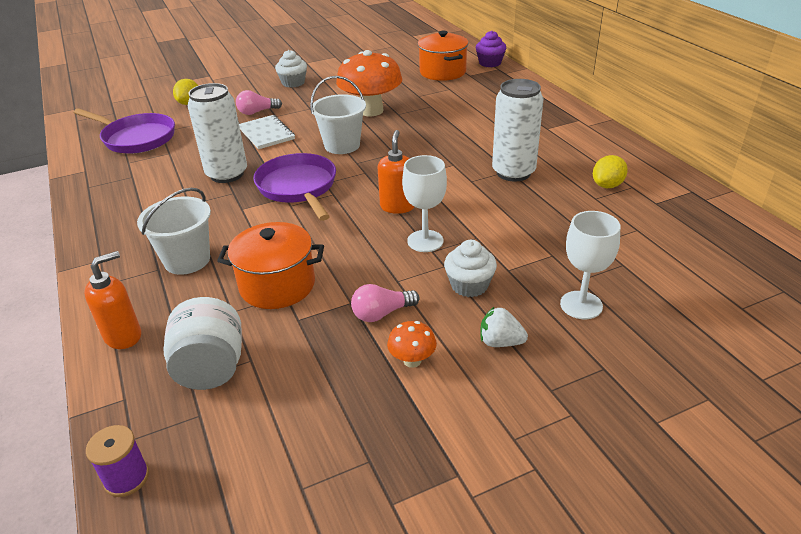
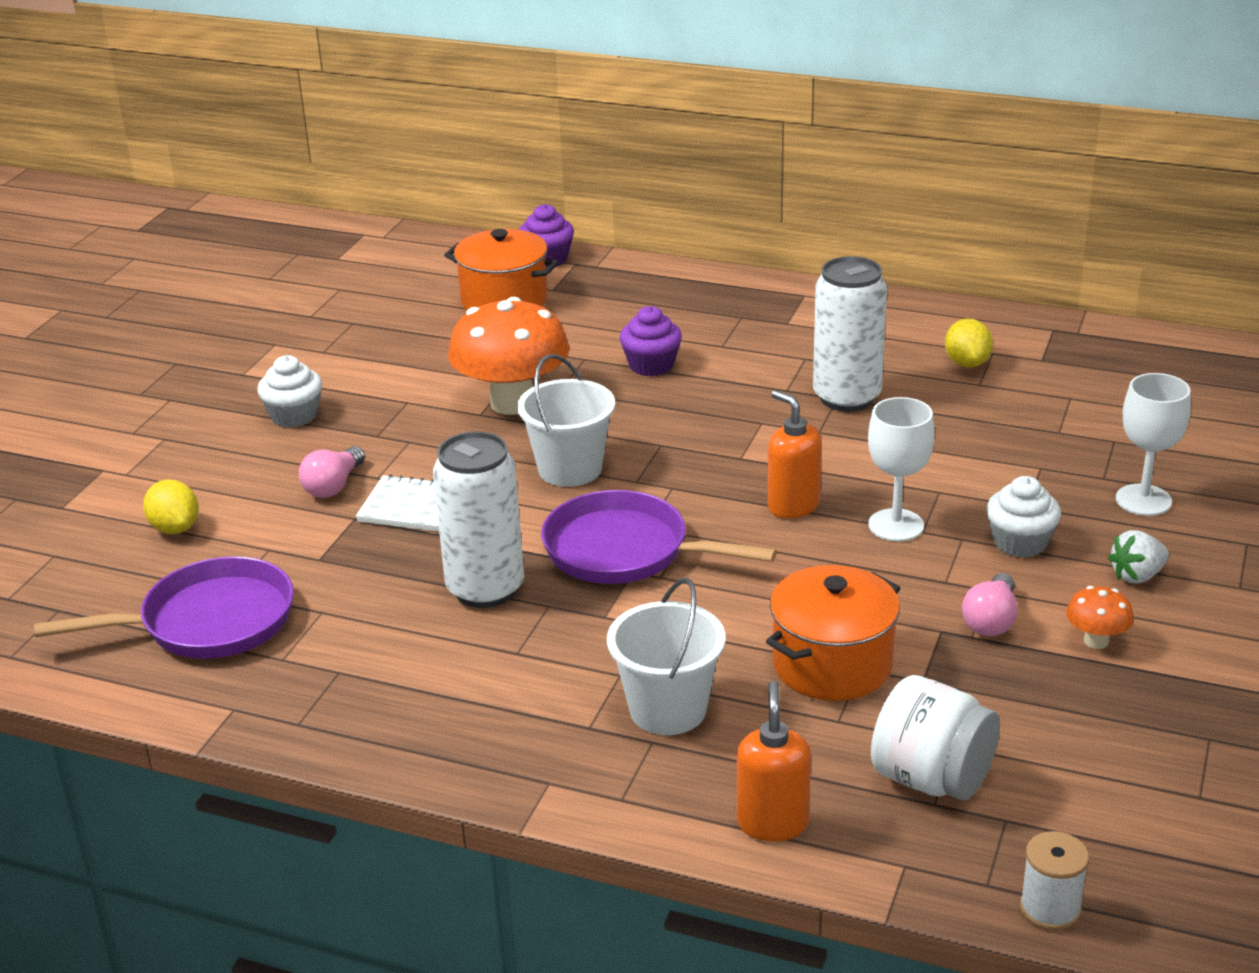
camera: 45 degrees left, 5 degrees down
(127, 478) = (1050, 909): purple spool -> white spool
(452, 120) = (651, 365): none -> purple cupcake

